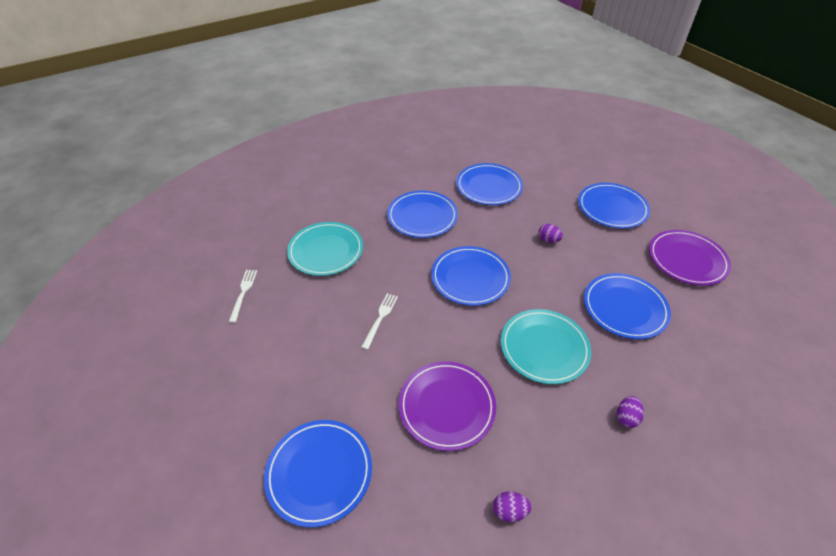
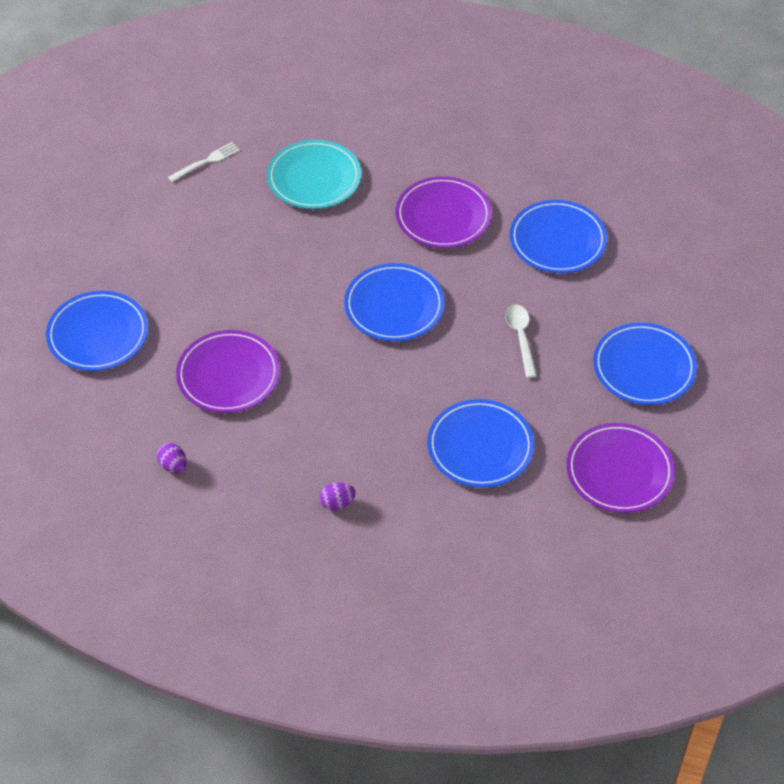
camera: 50 degrees right, 5 degrees up
(380, 318) = (275, 273): white fork -> none
(422, 217) = (443, 216): blue plate -> purple plate
(544, 348) = (360, 408): turquoise plate -> none
(548, 240) = (521, 338): purple egg -> white spoon

